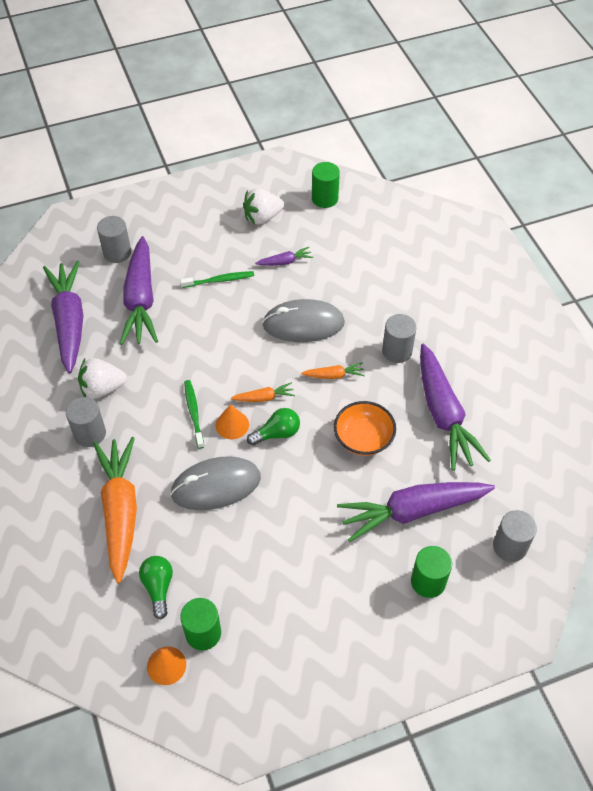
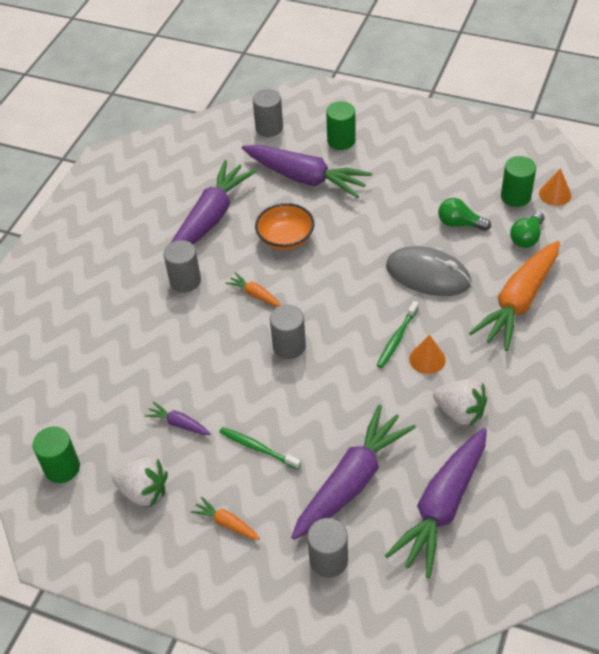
camera: 135 degrees left, 5 degrees down
(90, 433) = (500, 378): grey cylinder -> grey cylinder (289, 346)
(232, 424) = (374, 309): orange cone -> orange cone (427, 359)
(264, 397) = (328, 313): orange carrot -> orange carrot (226, 523)
(277, 433) = (345, 281): green light bulb -> green light bulb (459, 224)
(303, 324) = (230, 352): grey mouse -> none

